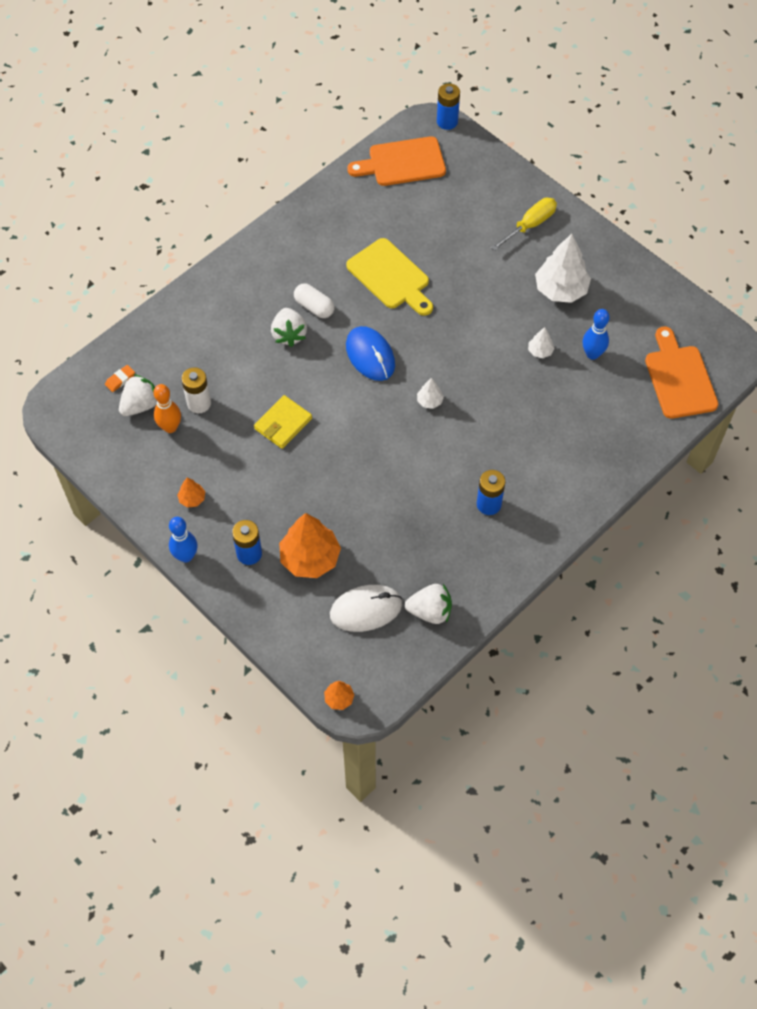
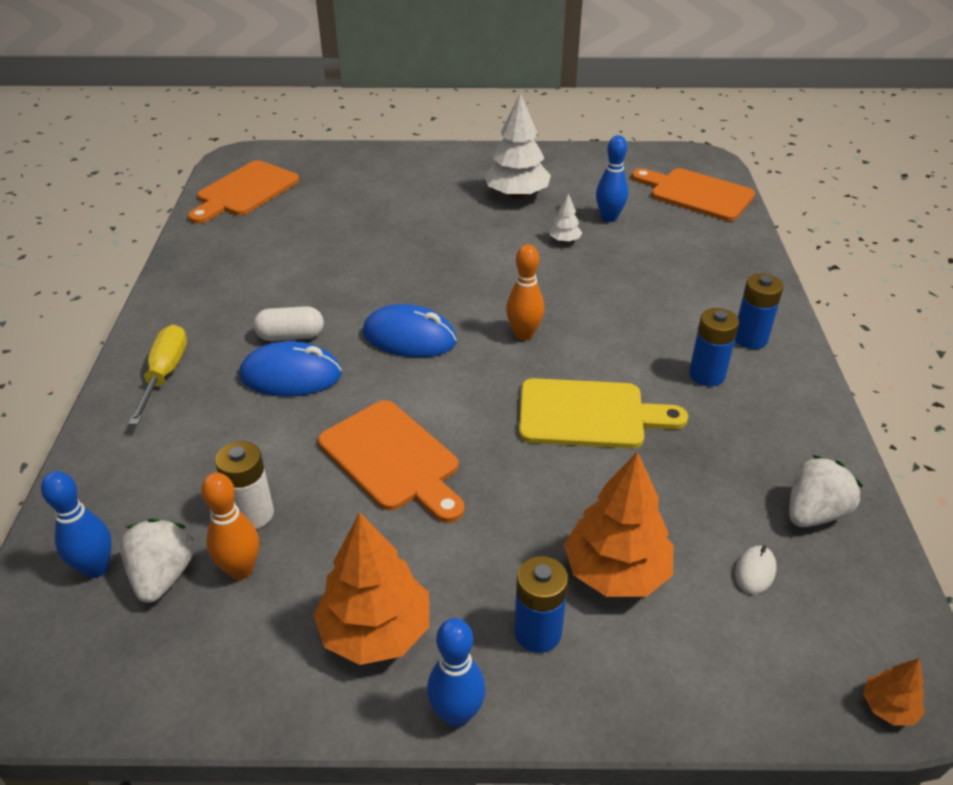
camera: 45 degrees left, 20 degrees down
(120, 380) = (96, 568): orange eraser -> blue bowling pin
(192, 499) = (375, 631): orange tree -> orange tree, size x2.14
(283, 424) = (392, 459): yellow wallet -> orange cutting board
(289, 335) = (291, 375): white strawberry -> blue mouse
(366, 609) = (755, 571): white mouse -> white mouse, size x0.47
(390, 277) = (344, 269): yellow cutting board -> yellow cutting board (589, 415)
(429, 401) = (524, 334): white tree -> orange bowling pin
(447, 122) = (254, 150): blue battery -> blue battery (750, 338)
(530, 225) = (427, 172): yellow screwdriver -> yellow screwdriver (165, 373)

